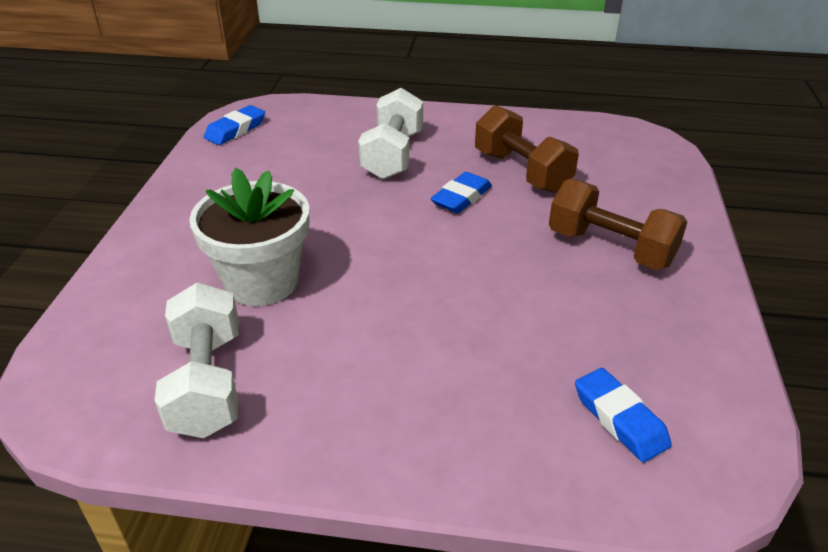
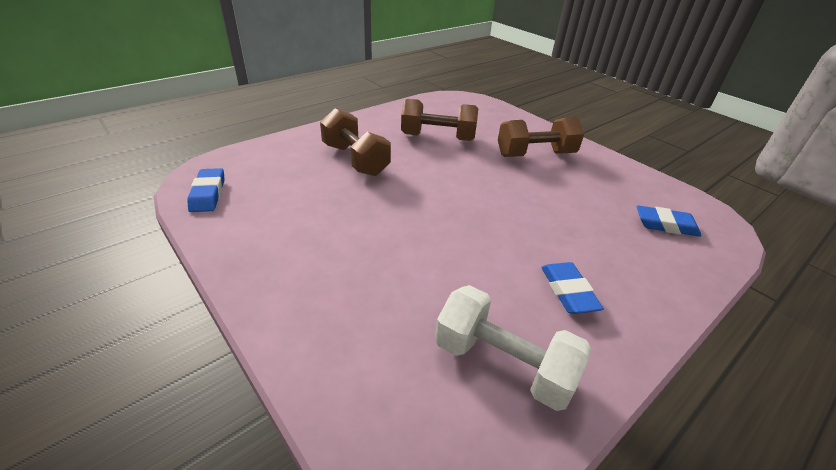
camera: 50 degrees left, 0 degrees up
(262, 281) = (416, 278): white flower pot -> none
(392, 155) = (355, 160): white dumbbell -> brown dumbbell
(461, 197) = (434, 164): blue eraser -> blue eraser (568, 291)

